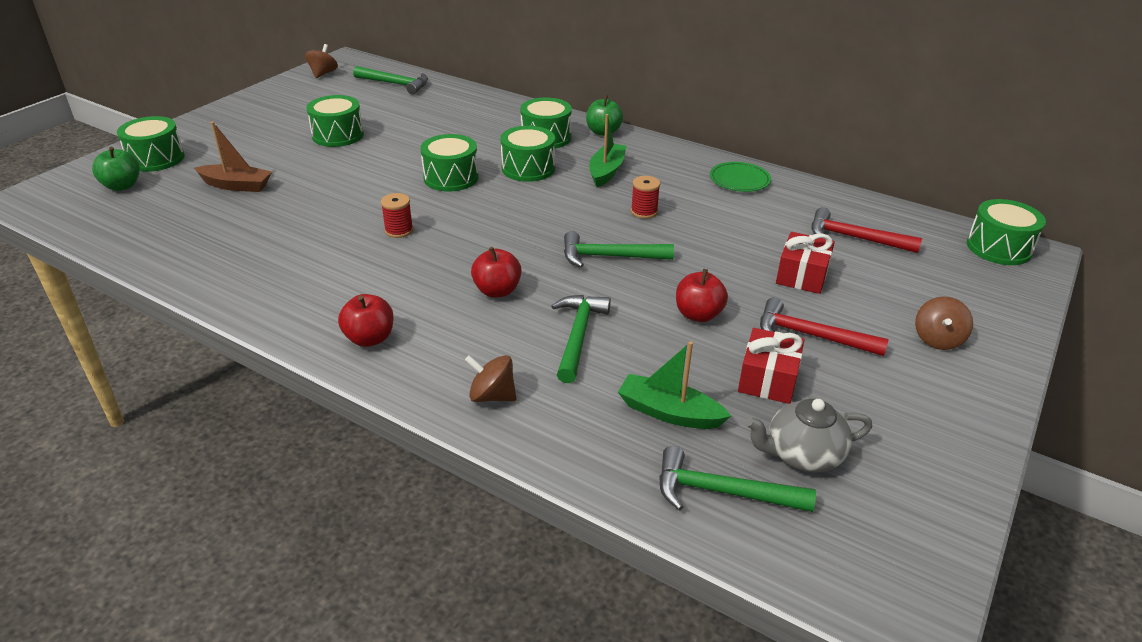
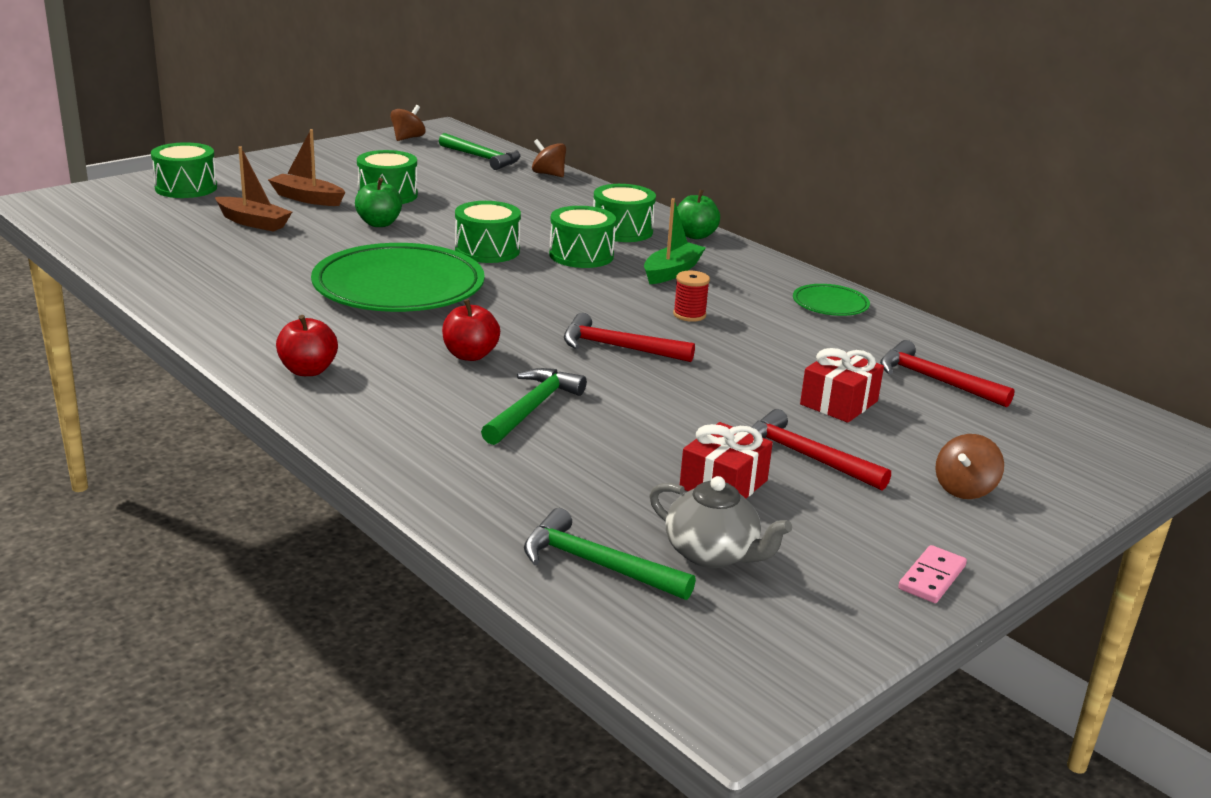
camera: 15 degrees right, 10 degrees down
(122, 186) = (139, 205): green apple -> green apple (379, 223)
(271, 151) = (307, 198): none -> brown boat
(399, 230) = (399, 287): red spool -> green plate
(492, 396) = (403, 439): brown spinning top -> brown spinning top (548, 174)
(609, 256) = (618, 347): green hammer -> red hammer
(669, 412) = (587, 490): green boat -> none
(698, 315) = (684, 415): red apple -> none
(802, 455) = (713, 554): grey teapot -> grey teapot turned 150 degrees counterclockwise
(968, 434) = (931, 577): none -> pink domino
(998, 248) = (1122, 421): green drum -> none

